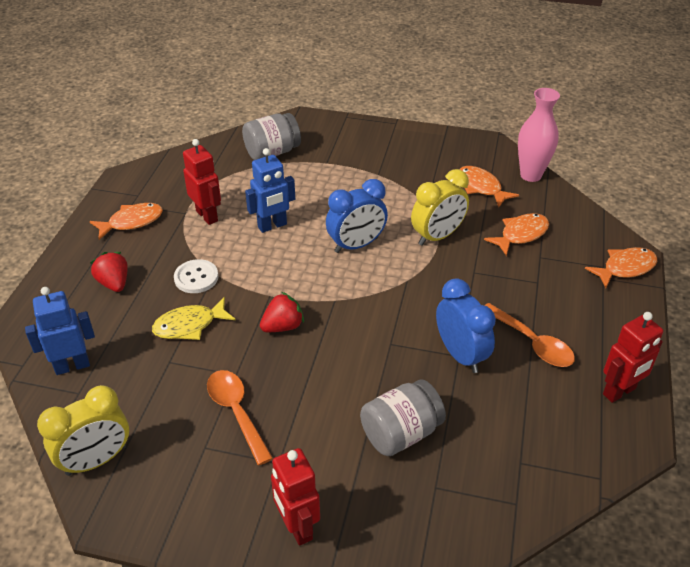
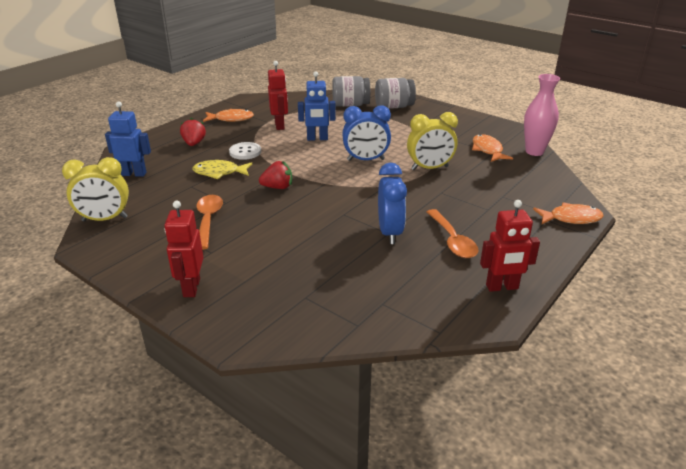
camera: 25 degrees right, 10 degrees down
(401, 433) = (307, 261): grey jar -> grey jar (394, 107)
(521, 234) = (497, 181): orange fish -> none

